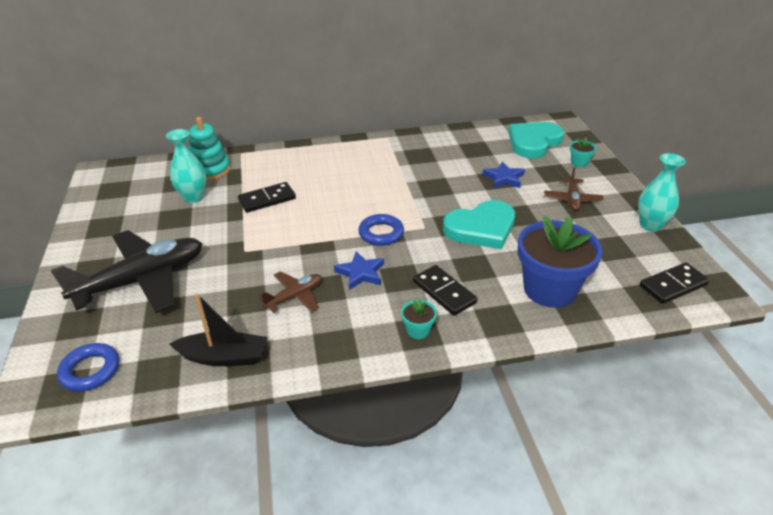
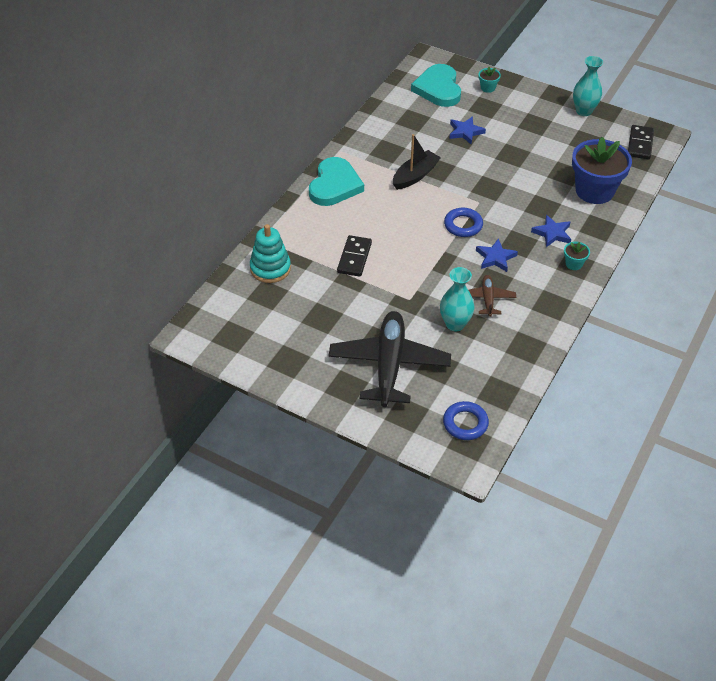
camera: 50 degrees left, 10 degrees up
(193, 197) = (303, 295): turquoise vase -> turquoise vase (455, 324)
(224, 357) = (514, 357): black boat -> black boat (415, 176)
(444, 292) = (552, 233): black domino -> blue star
(481, 228) = (508, 178): turquoise heart -> turquoise heart (334, 185)
(572, 199) = (523, 121): brown plane -> none

